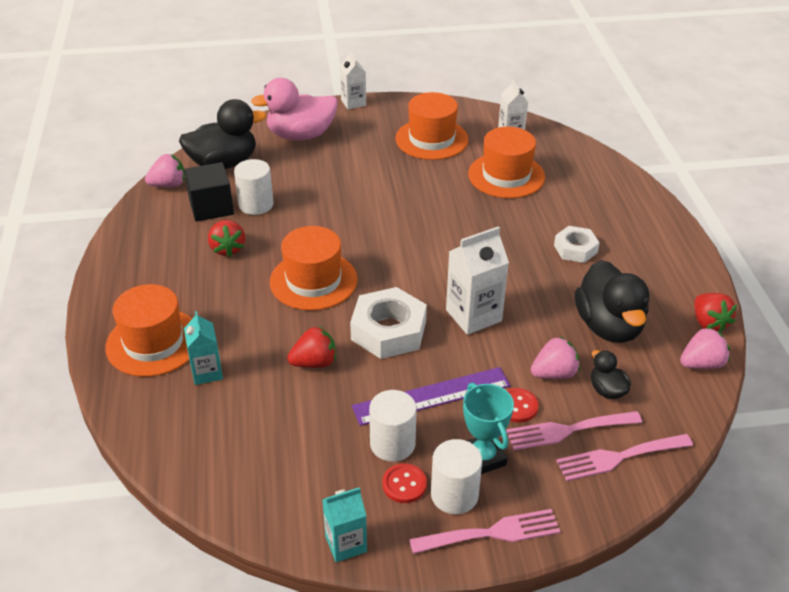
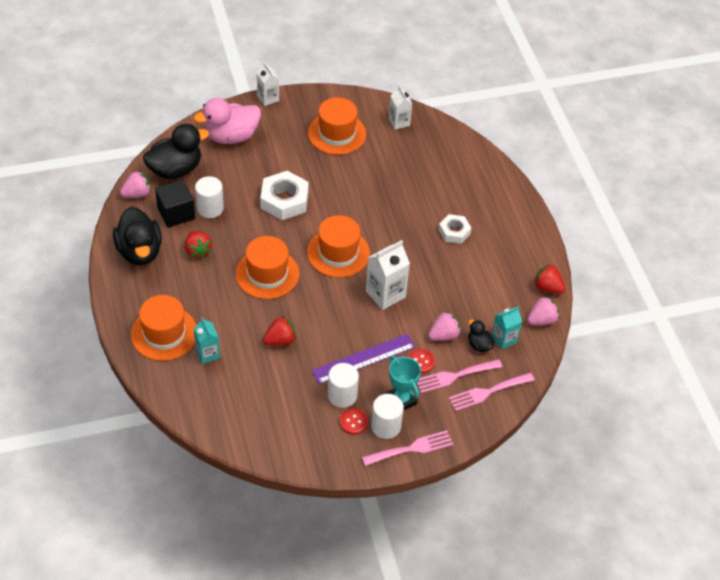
camera: 10 degrees left, 10 degrees up
(346, 544) = (323, 463): turquoise carton -> turquoise carton (504, 339)
(388, 330) = (327, 311): white nut -> white nut (284, 200)
(506, 175) = (399, 166): orange hat -> orange hat (338, 253)
(608, 326) = (479, 295): black duck -> black duck (140, 251)
(709, 323) = (547, 287): red strawberry -> red strawberry turned 150 degrees clockwise

